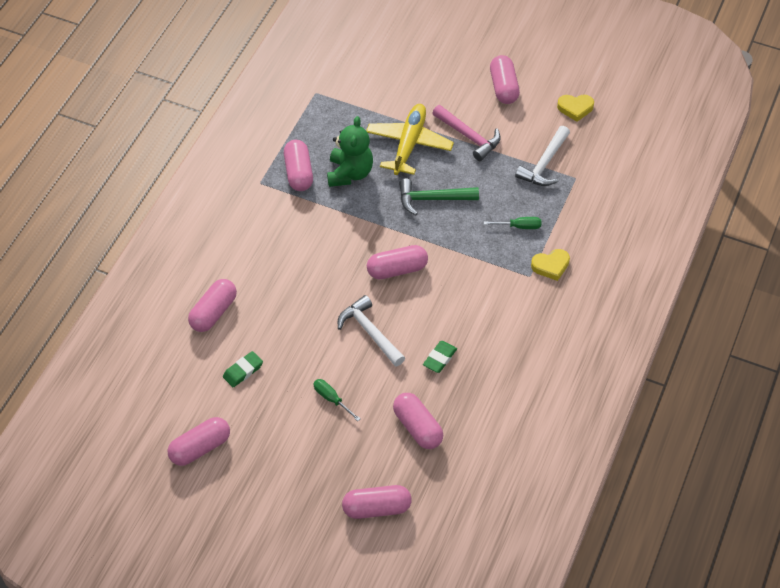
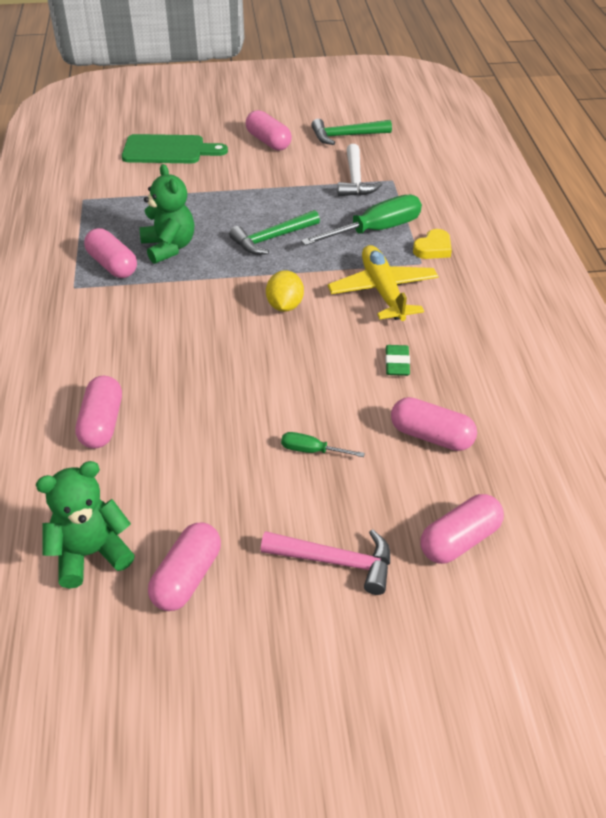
camera: 30 degrees left, 10 degrees down
(155, 404) = (90, 554): none -> green teddy bear
(243, 371) = (182, 468): green eraser -> none
(370, 332) = (302, 370): white hammer -> none
(397, 269) = (285, 306): pink capsule -> yellow lemon
(409, 144) = (212, 206): yellow plane -> yellow plane (382, 291)
(414, 63) = (168, 150): none -> green cutting board
(469, 137) = (266, 183): pink hammer -> pink hammer (336, 562)
(519, 226) = (375, 230): green screwdriver -> green screwdriver, size x2.08
(575, 108) = (346, 136): yellow heart -> green hammer

